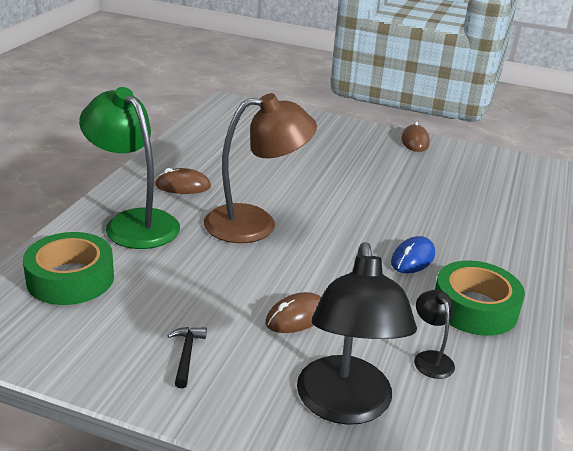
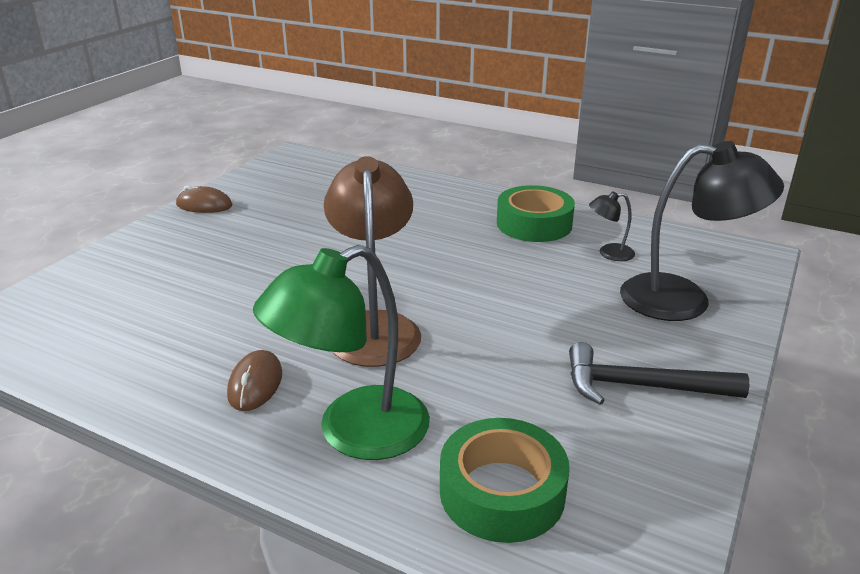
camera: 80 degrees left, 0 degrees up
(186, 355) = (641, 386): black hammer -> black hammer, size x1.90
(296, 317) = (562, 313): brown mouse -> none
(413, 259) = (456, 240): blue mouse -> none

